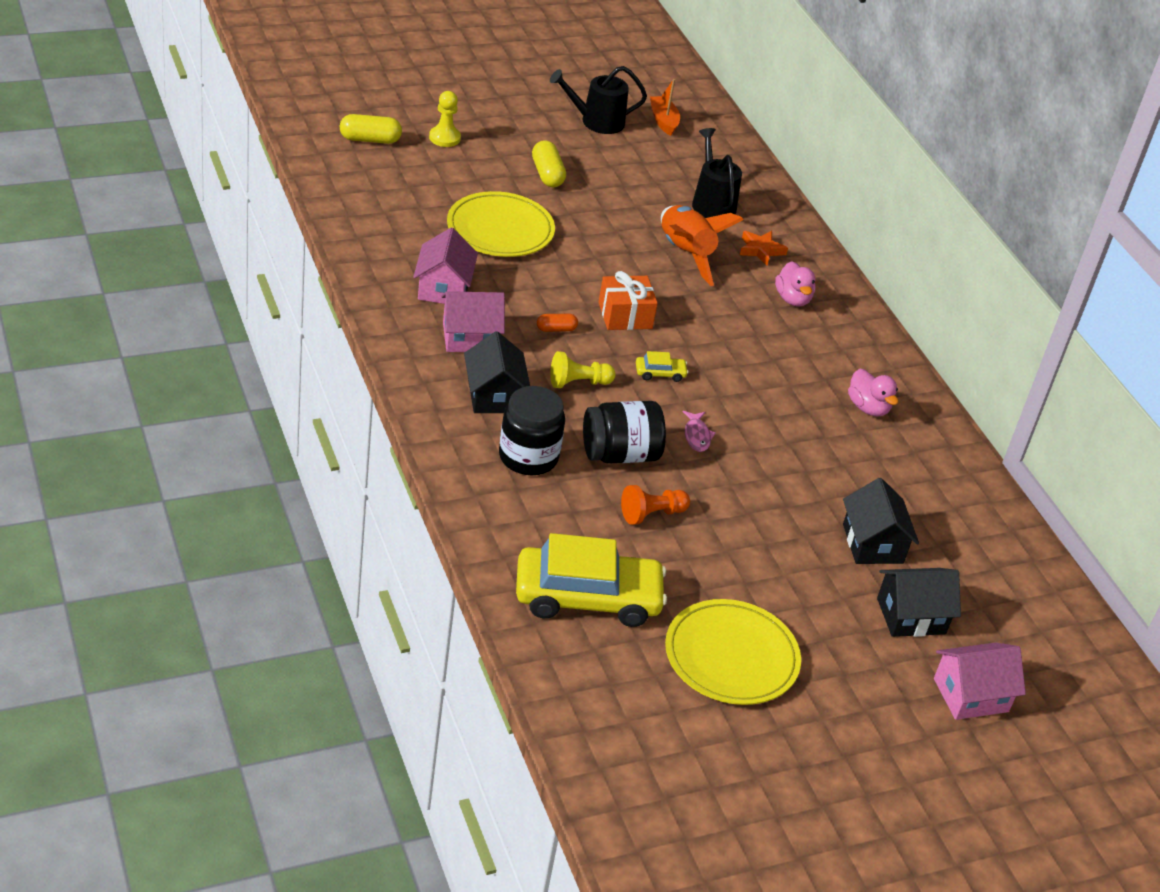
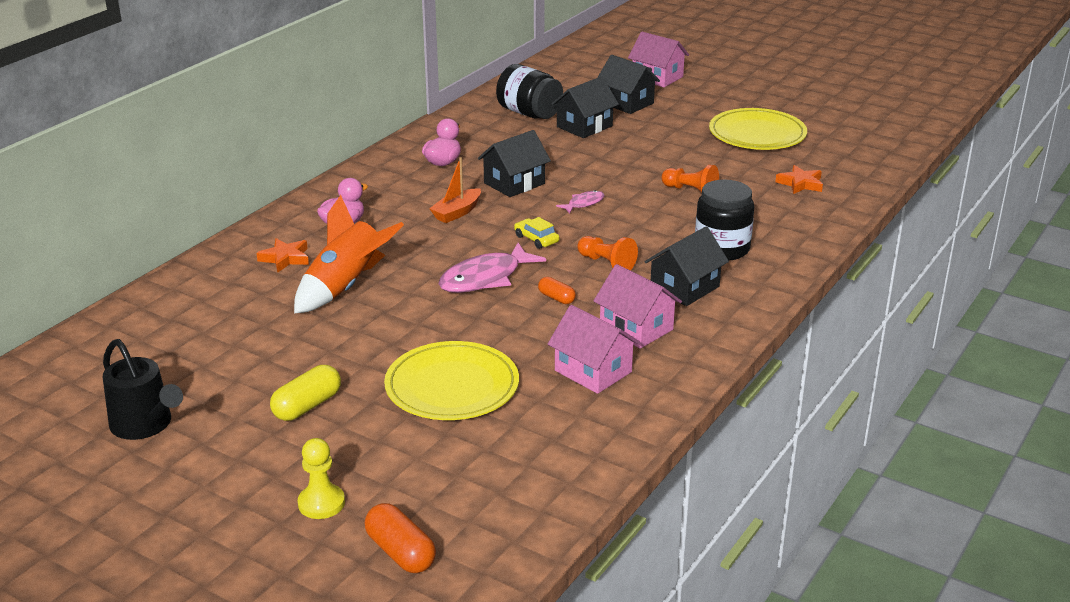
camera: 120 degrees left, 10 degrees down
(370, 139) = (400, 552): yellow capsule -> orange capsule
(443, 288) = (593, 371): pink house -> pink house turned 75 degrees clockwise
(578, 383) = (606, 263): yellow pawn -> orange pawn
(587, 597) = (800, 184): yellow car -> orange star
(620, 454) = (654, 220): black jar -> black jar (529, 113)
(625, 315) = (485, 278): orange gift -> pink fish
(663, 121) = (90, 387): orange boat -> orange boat (457, 213)
(712, 203) = (234, 304): black watering can -> none
(780, 422) = (514, 183): none -> black house

